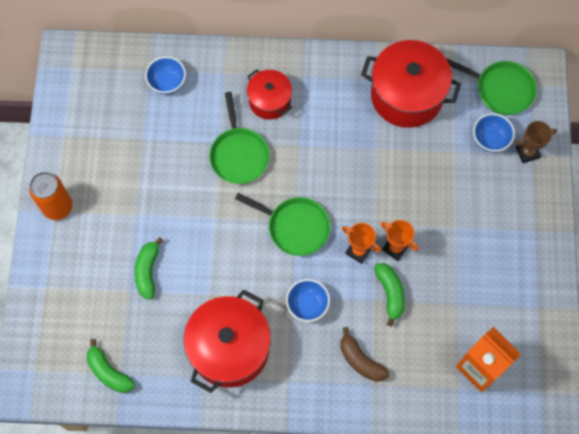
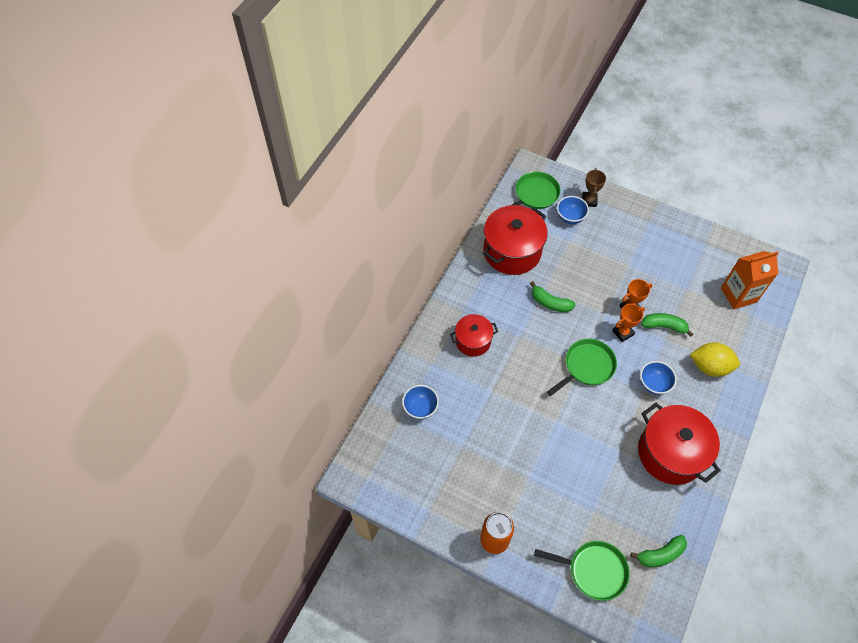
camera: 65 degrees left, 10 degrees down
(148, 271) = (582, 489): green banana -> green banana (550, 303)
(239, 155) = (509, 381): green pan -> green pan (594, 570)
(360, 360) = (709, 366): brown banana -> yellow lemon

